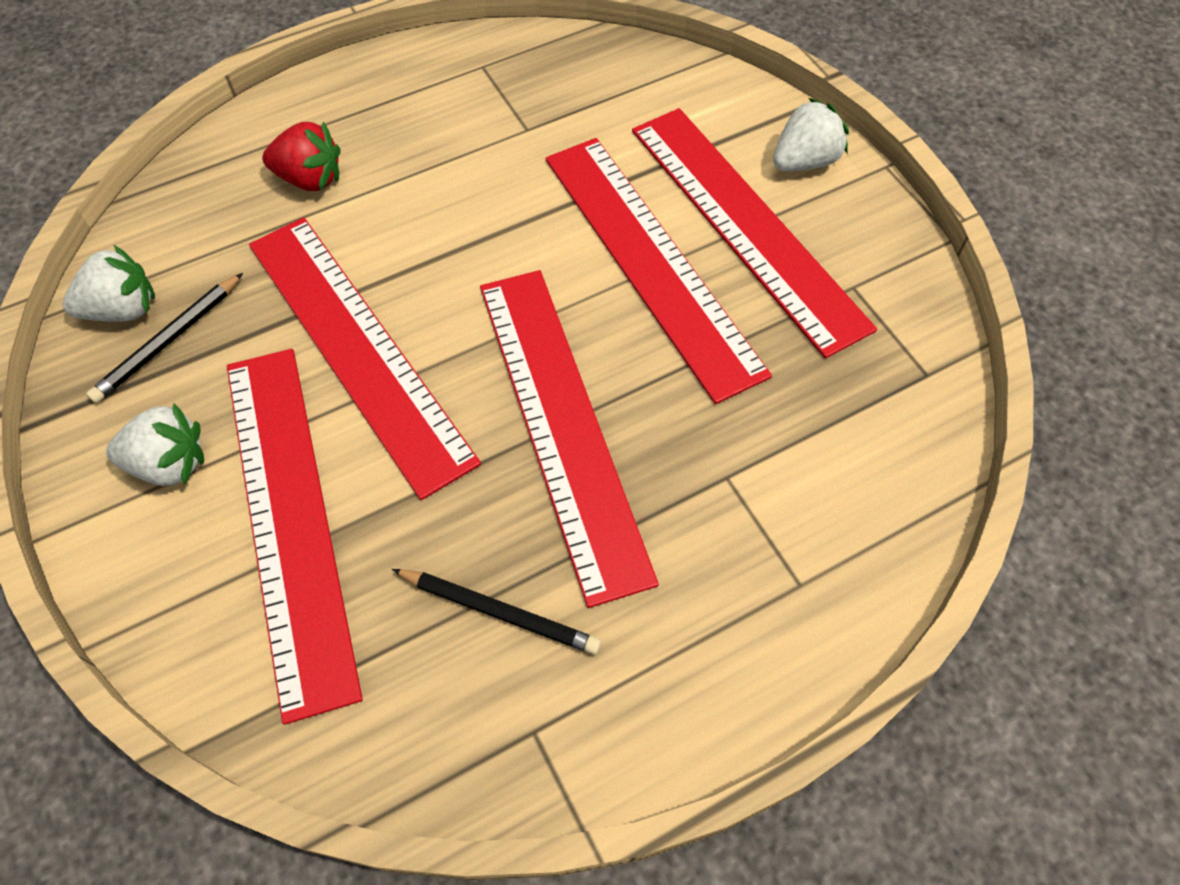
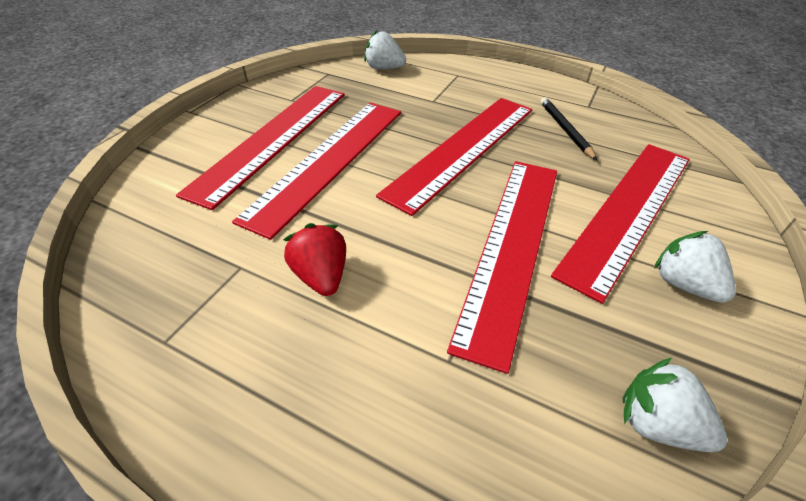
camera: 125 degrees left, 15 degrees down
(168, 341) = (633, 359): black pencil -> none
(310, 179) = (401, 385): red strawberry -> red strawberry (321, 276)
(804, 161) = (202, 136): white strawberry -> white strawberry (384, 68)

